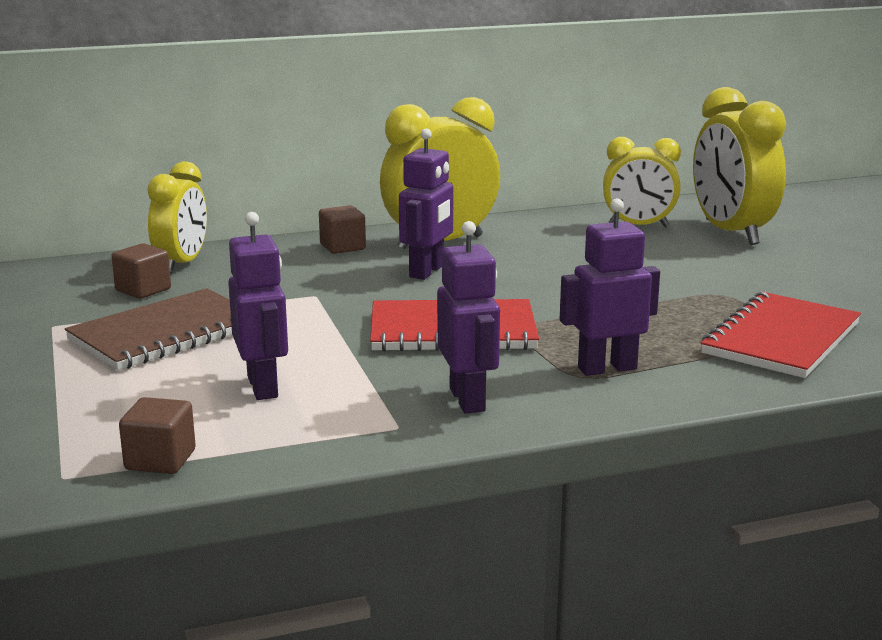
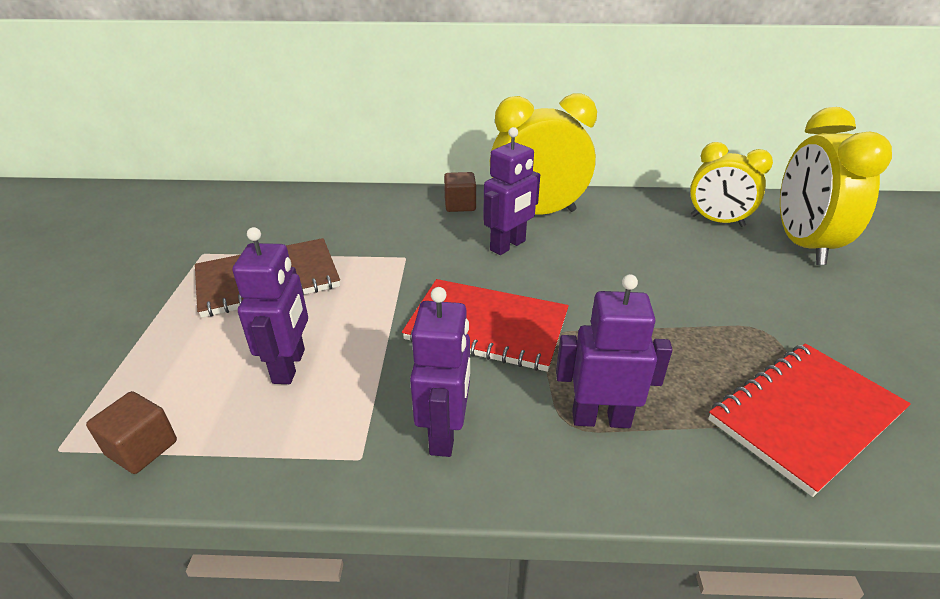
camera: 20 degrees right, 15 degrees up
(143, 290) = (289, 226): brown cube -> none
(182, 263) = (335, 203): yellow clock -> none

